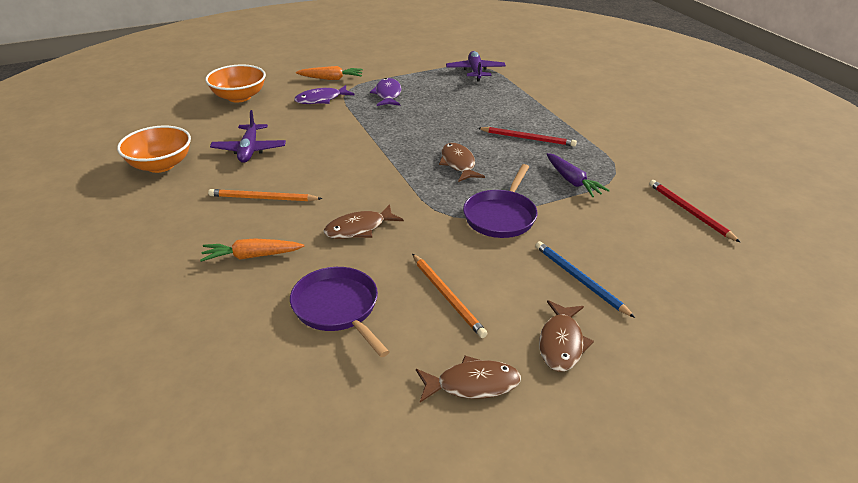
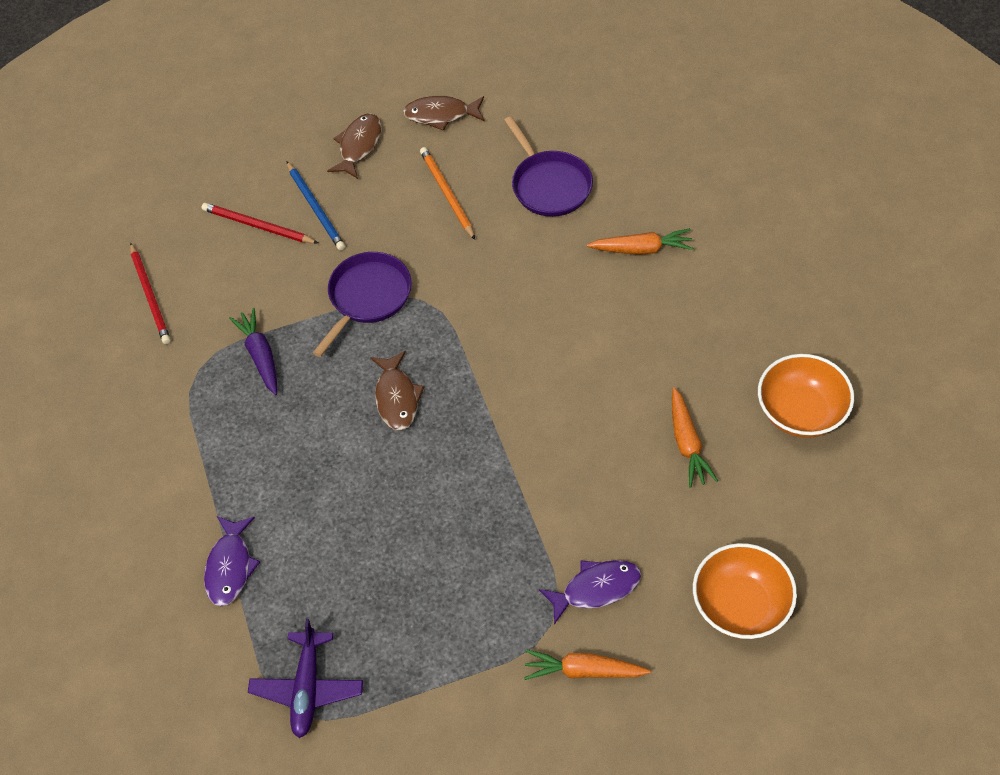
camera: 170 degrees left, 20 degrees up
(249, 150) = (687, 443): purple plane -> orange carrot
(263, 198) = (648, 339): orange pencil -> none
(359, 228) = (530, 284): brown fish -> none
(388, 94) = (480, 602): purple fish -> purple fish (230, 567)
(528, 138) = (284, 454): red pencil -> red pencil (258, 226)

